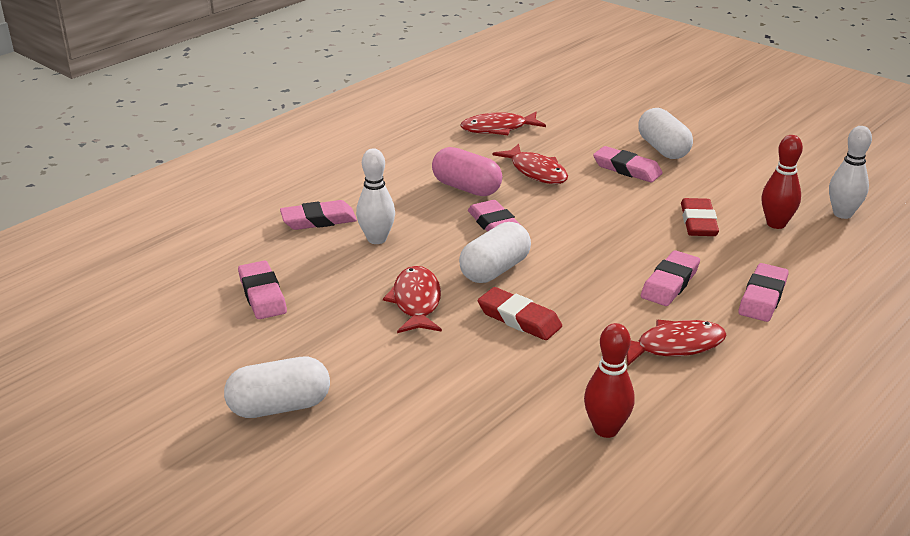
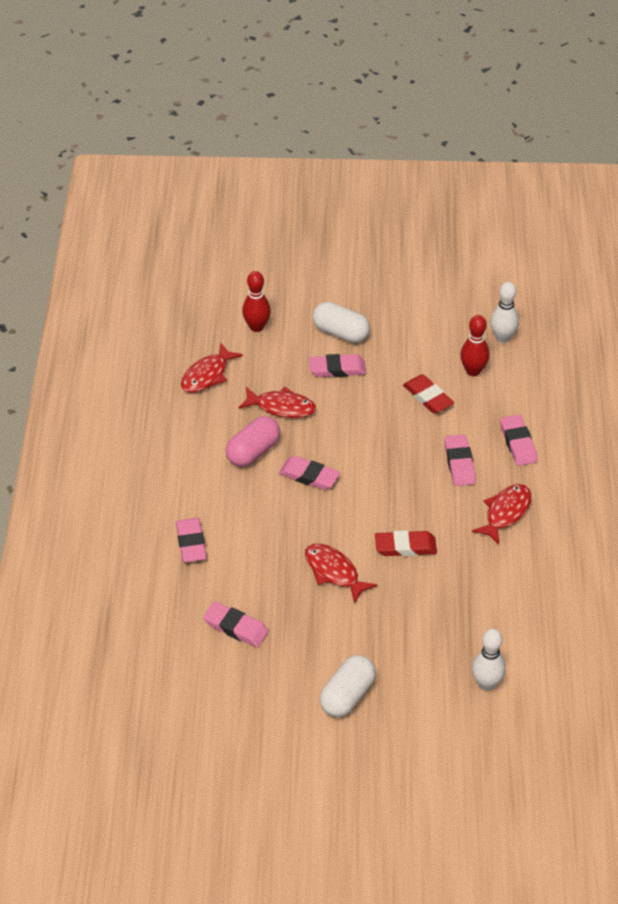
camera: 40 degrees left, 15 degrees up
(318, 220) = (191, 543): pink eraser -> pink eraser turned 45 degrees counterclockwise
(377, 239) = (249, 536): white bowling pin -> white bowling pin (486, 684)
(466, 188) = (253, 452): pink capsule -> pink capsule turned 45 degrees counterclockwise
(495, 270) = (351, 516): white capsule -> none
(606, 429) = (525, 595): red bowling pin -> red bowling pin (256, 327)

